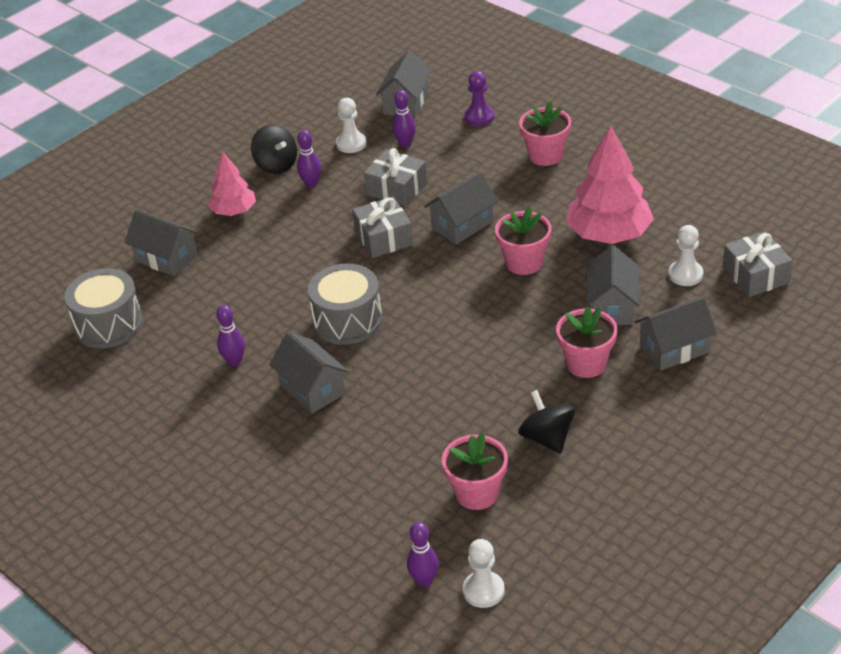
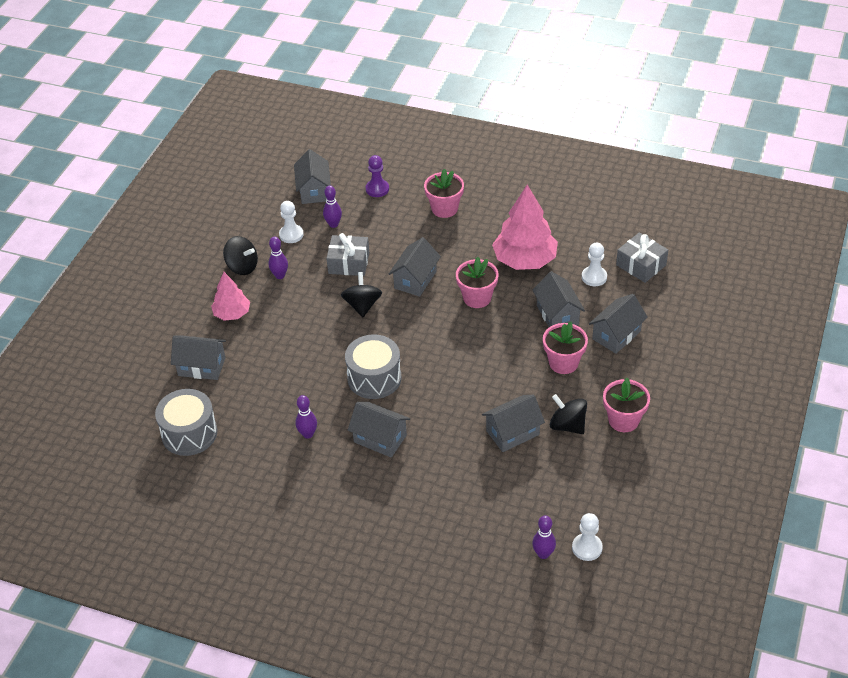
camera: 25 degrees left, 5 degrees up
(383, 238) = (362, 305): grey gift -> black spinning top
(473, 427) = (512, 433): none -> grey house
(477, 493) = (543, 480): pink flower pot -> pink flower pot (623, 420)

